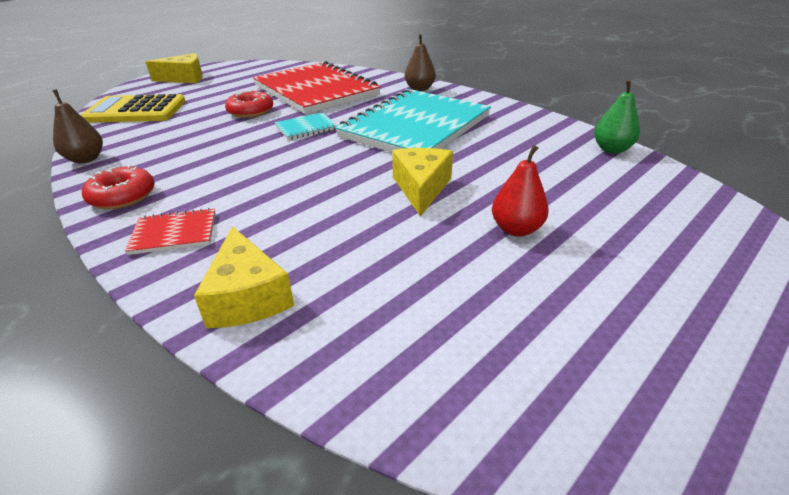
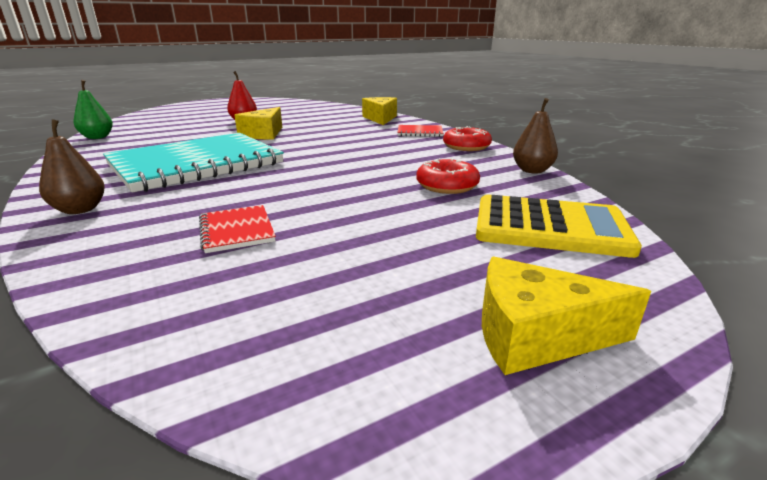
camera: 165 degrees left, 10 degrees down
(251, 111) = (362, 202): red donut -> red donut (447, 186)
(306, 128) = (305, 175): turquoise notebook -> none
(316, 90) = (237, 230): red notebook -> red notebook, size x0.41

